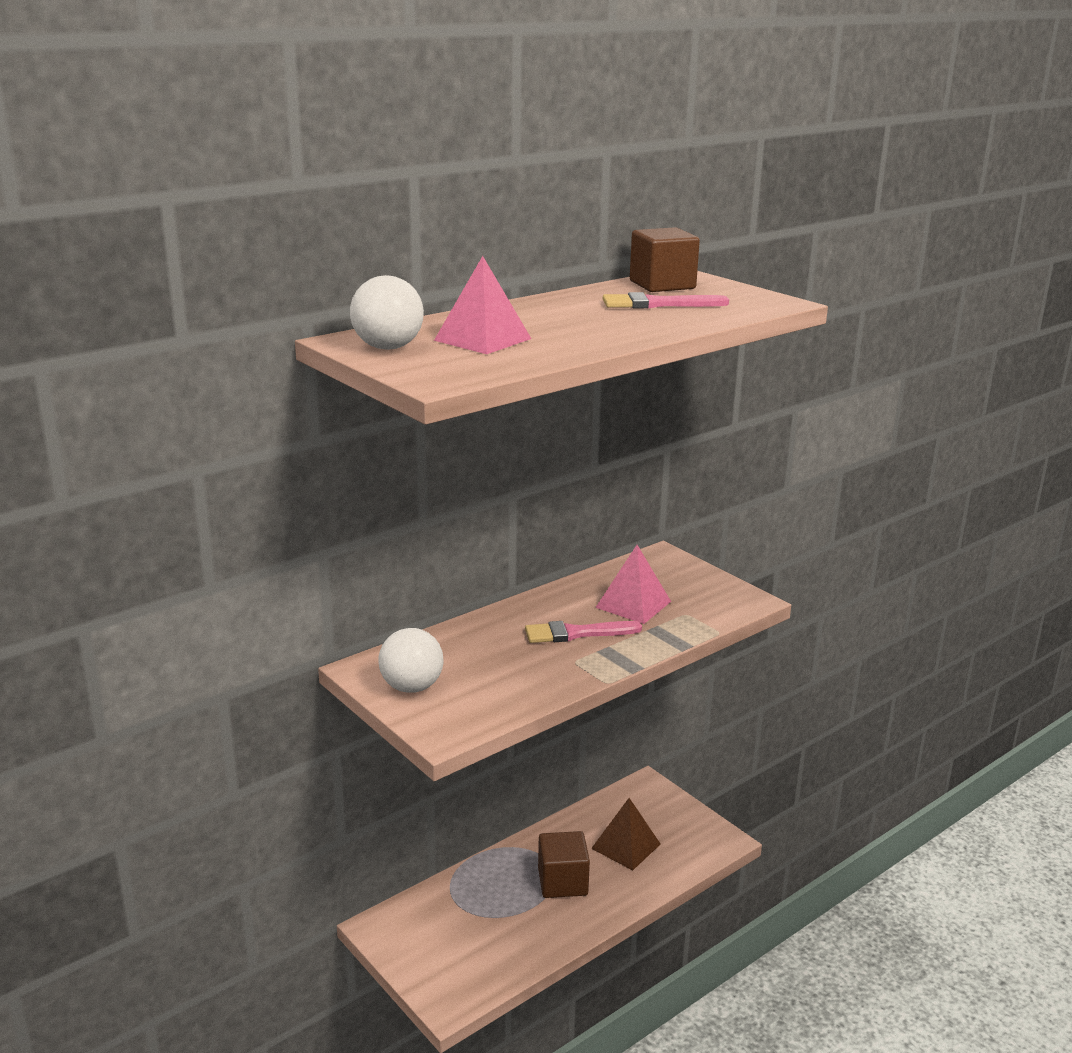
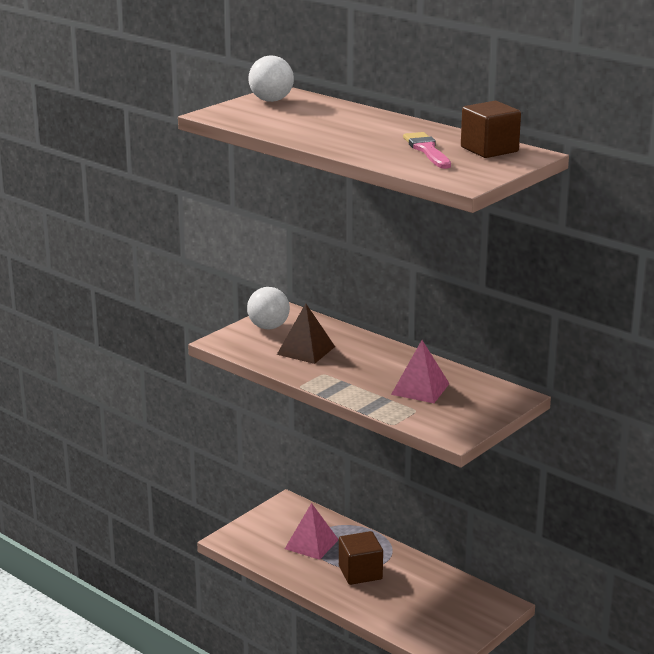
camera: 80 degrees right, 0 degrees up
(482, 339) = (302, 116): pink pyramid -> pink pyramid (311, 544)
(576, 633) = (363, 371): pink brush -> none
(626, 846) = (415, 599): brown pyramid -> brown pyramid (306, 350)

